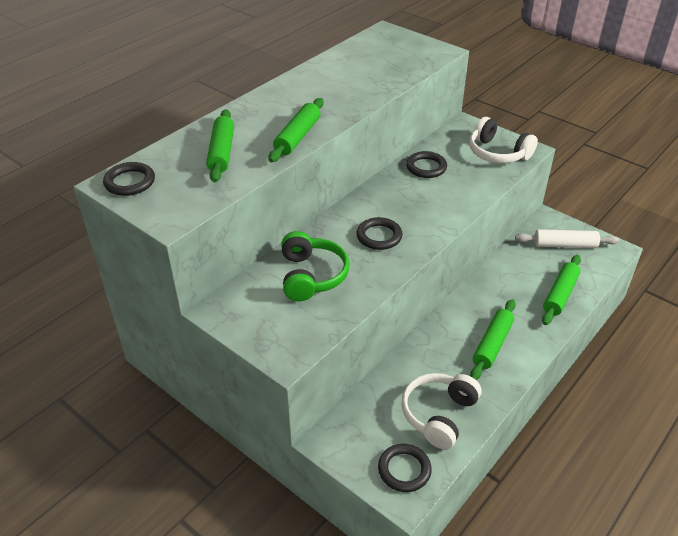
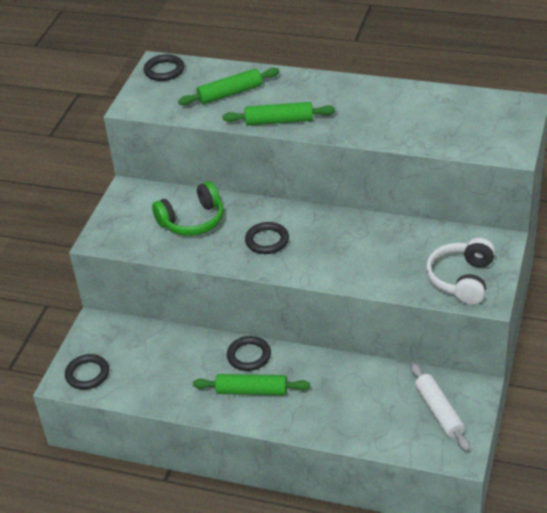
camera: 70 degrees right, 0 degrees up
(426, 167) = (396, 237): black ring -> black ring (249, 356)
(439, 415) = (151, 378): white headphones -> none
(560, 294) = (353, 424): green rolling pin -> none

